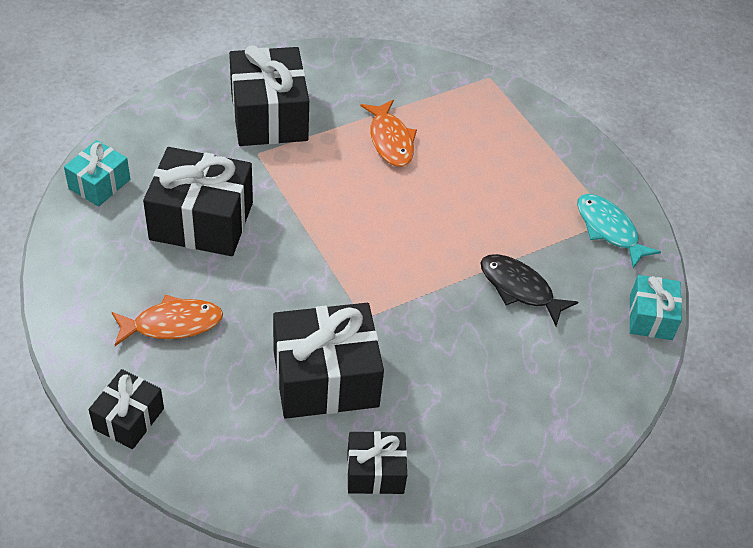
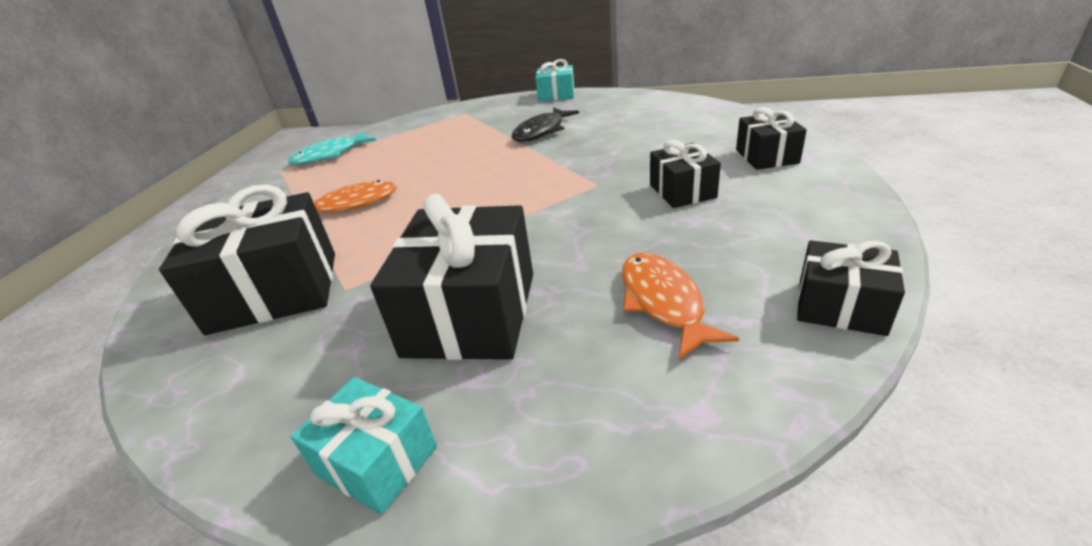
camera: 85 degrees left, 15 degrees down
(325, 378) = (682, 191): black gift -> black gift, size x0.55
(609, 229) = (475, 112): turquoise fish -> turquoise fish (330, 155)

